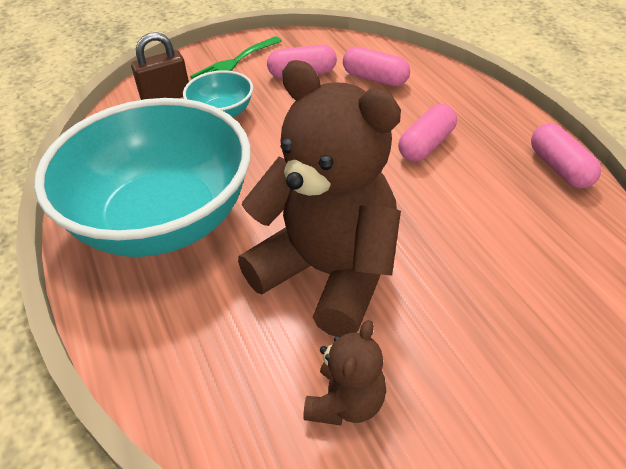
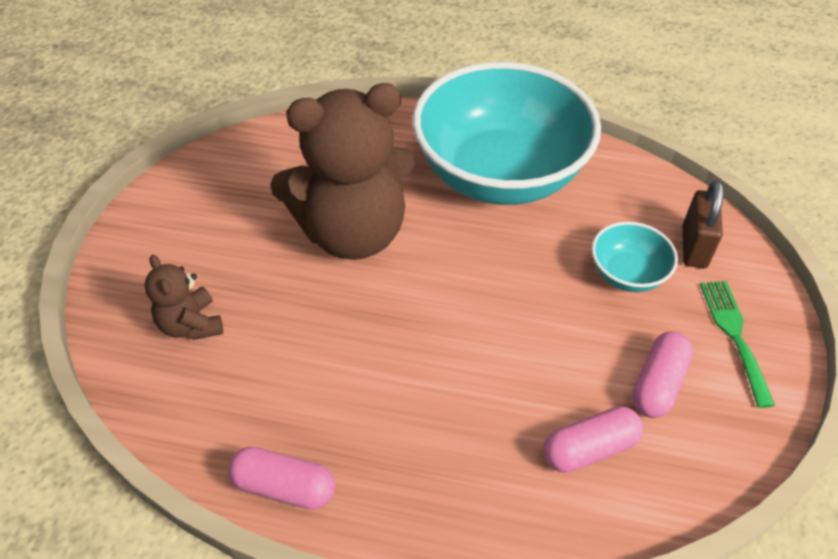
camera: 125 degrees right, 5 degrees up
(346, 402) = (256, 185): brown teddy bear -> brown teddy bear (191, 325)
(426, 145) = (427, 401): pink capsule -> none

